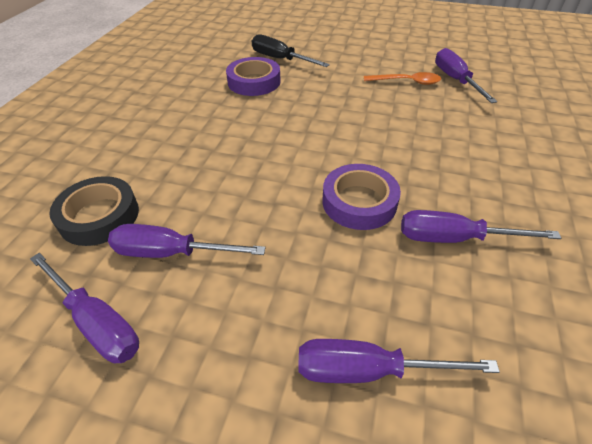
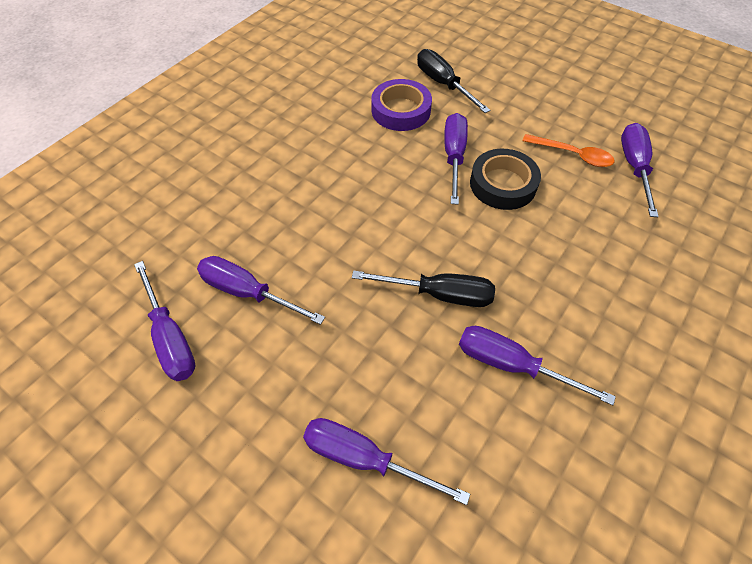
camera: 20 degrees right, 10 degrees up
(99, 216) = (201, 235): black tape -> black tape (503, 184)
(315, 102) = (453, 156): none -> purple screwdriver
(359, 202) = (439, 294): purple tape -> black screwdriver

